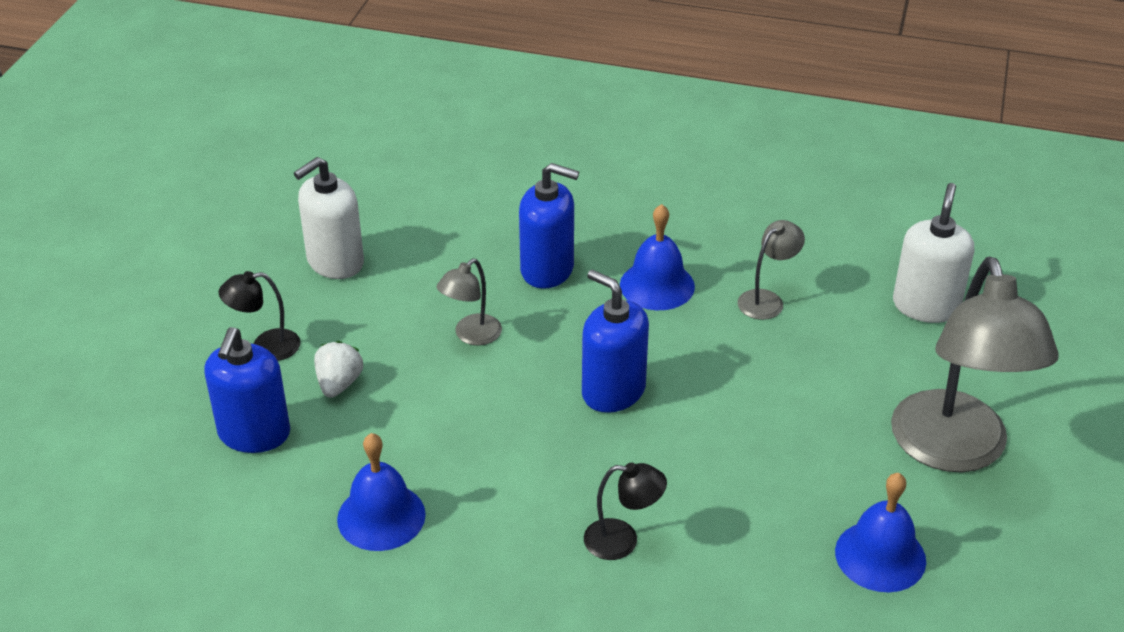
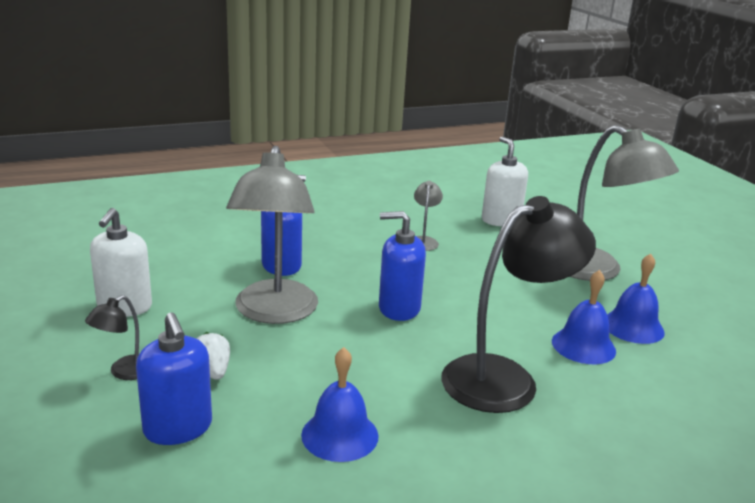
camera: 40 degrees left, 15 degrees down
(471, 336) = (274, 313): grey lamp -> grey lamp, size x2.28
(622, 541) = (505, 378): black lamp -> black lamp, size x2.28
(657, 285) = (356, 253): blue bell -> blue bell (583, 346)

